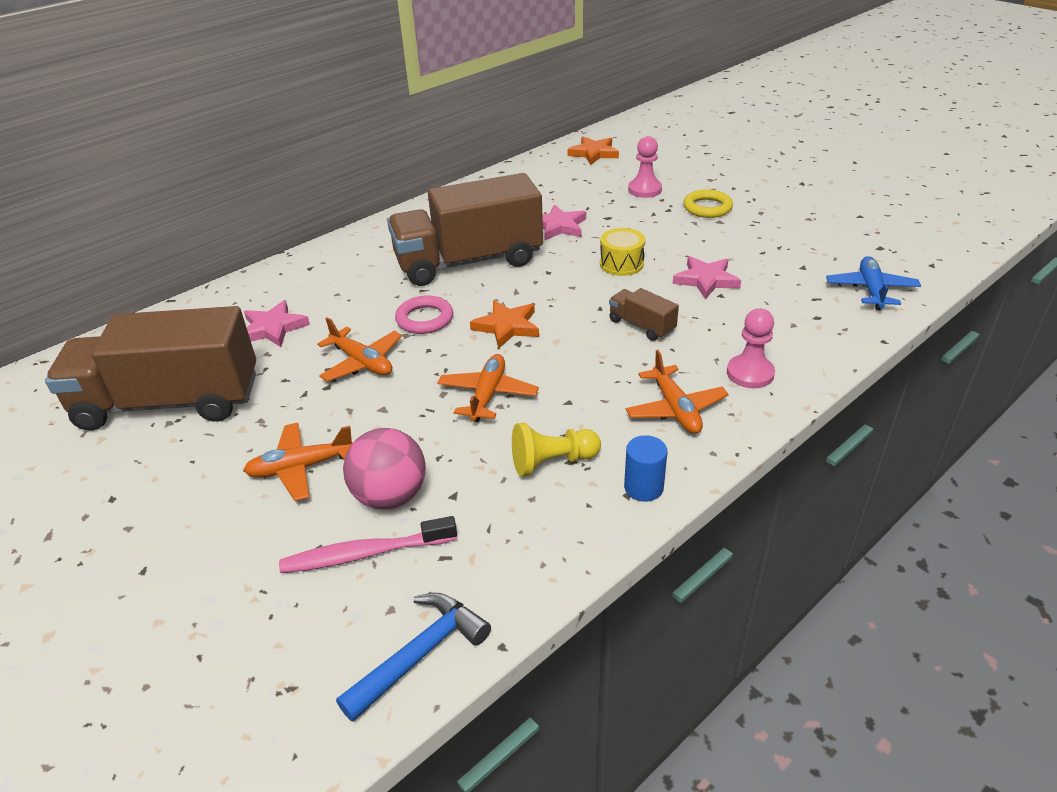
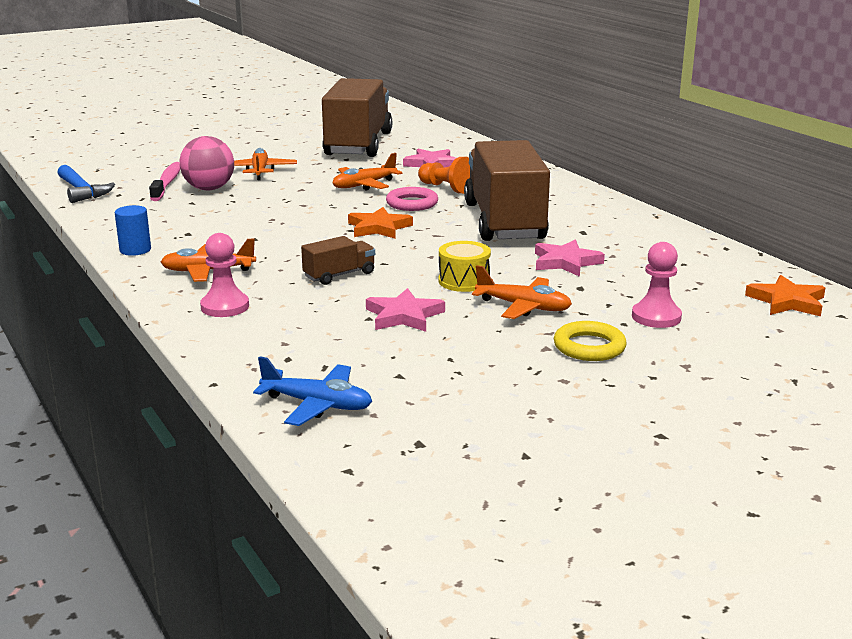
camera: 100 degrees right, 15 degrees down
(368, 305) = (446, 188): none -> orange pawn
(488, 395) = (288, 216): orange plane -> orange plane (523, 307)
(552, 462) = (192, 228): yellow pawn -> none

